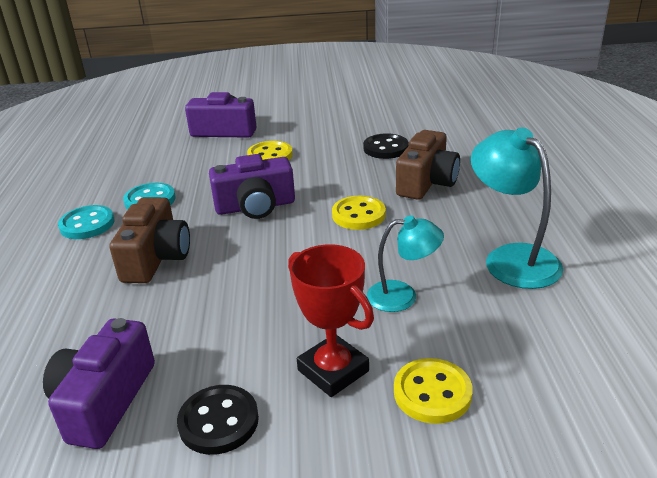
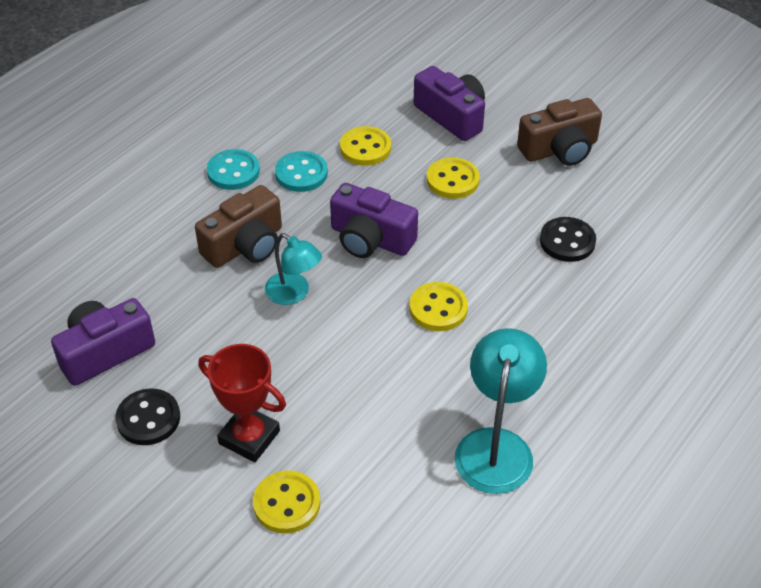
camera: 40 degrees right, 15 degrees up
(183, 168) = (365, 148): none -> yellow button
(333, 370) = (249, 437): red trophy -> red trophy turned 60 degrees counterclockwise
(402, 296) = (367, 414): turquoise lamp -> turquoise lamp (294, 294)
(427, 182) = (544, 312): brown camera -> brown camera (559, 149)

